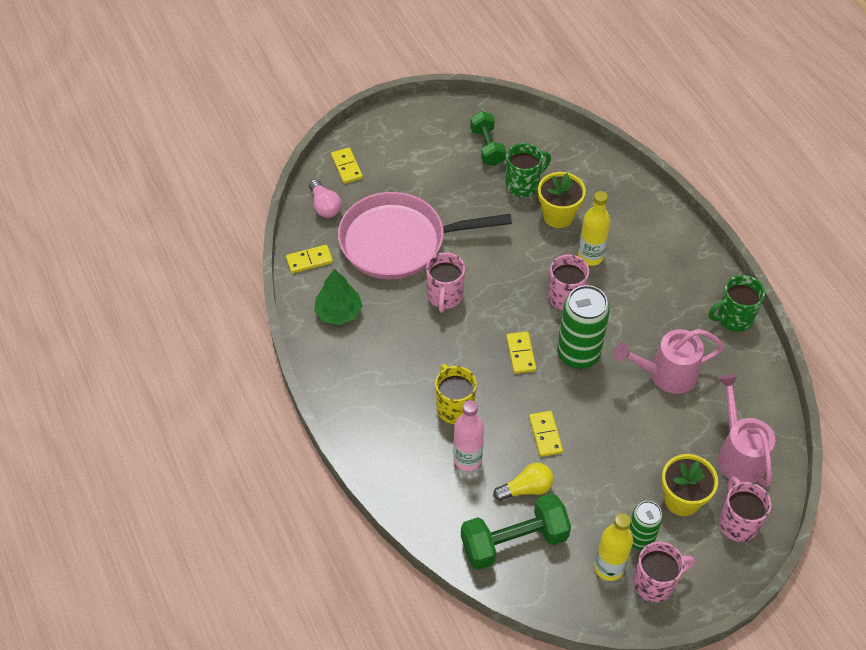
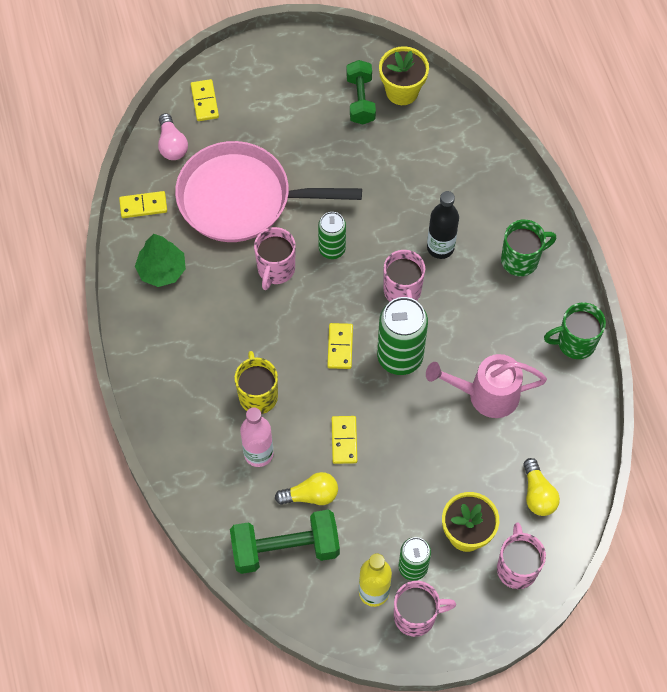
camera: 10 degrees right, 10 degrees up
(492, 272) = (332, 249): none -> green can
(523, 185) = (389, 151): green mug -> green mug (521, 260)
(558, 216) = (417, 194): yellow flower pot -> yellow flower pot (402, 91)
(590, 256) = (440, 247): yellow bottle -> black bottle
(738, 454) = (537, 494): pink watering can -> yellow light bulb

